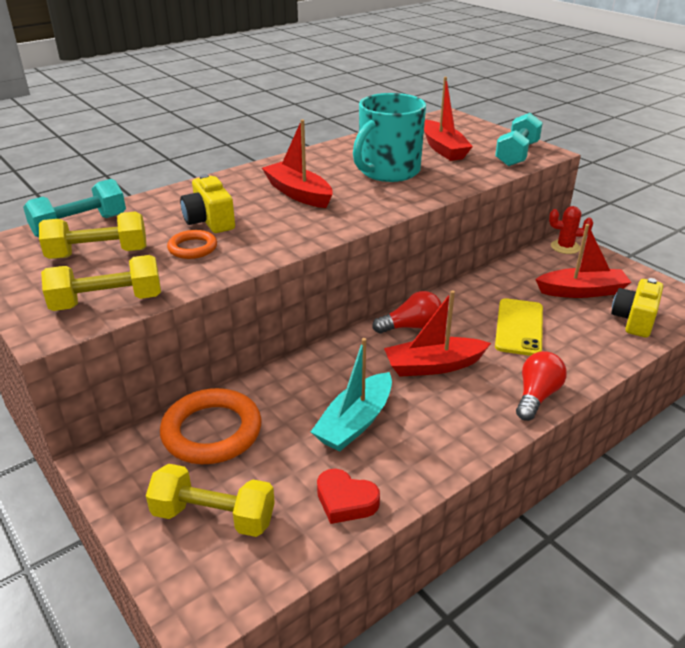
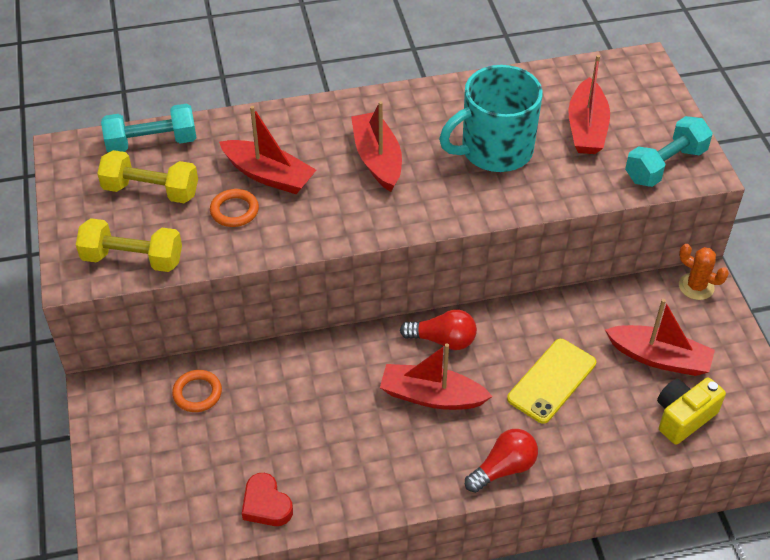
camera: 25 degrees right, 15 degrees up
(209, 221) = (269, 175): yellow camera -> red boat
(212, 431) = (197, 393): orange ring -> orange ring, size x0.54
(214, 516) = (160, 476): yellow dumbbell -> none
(355, 422) = (320, 431): turquoise boat -> none
(565, 247) = (696, 286): red cactus -> orange cactus

